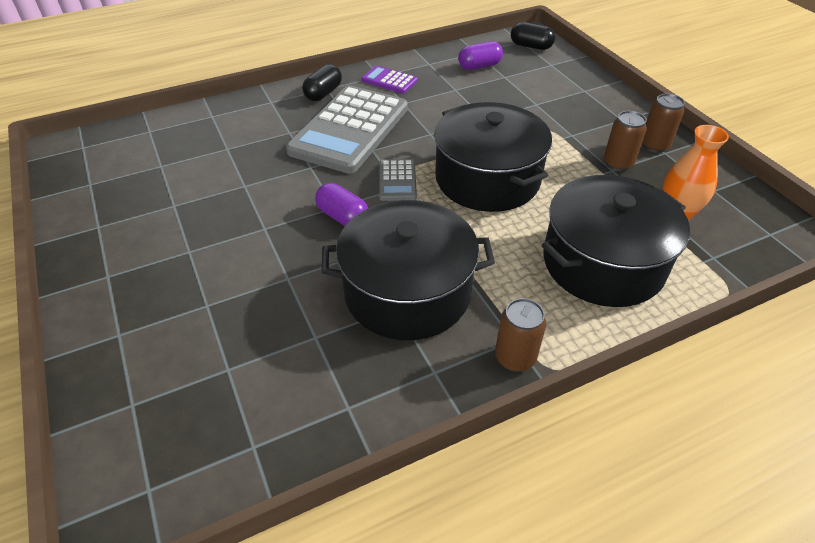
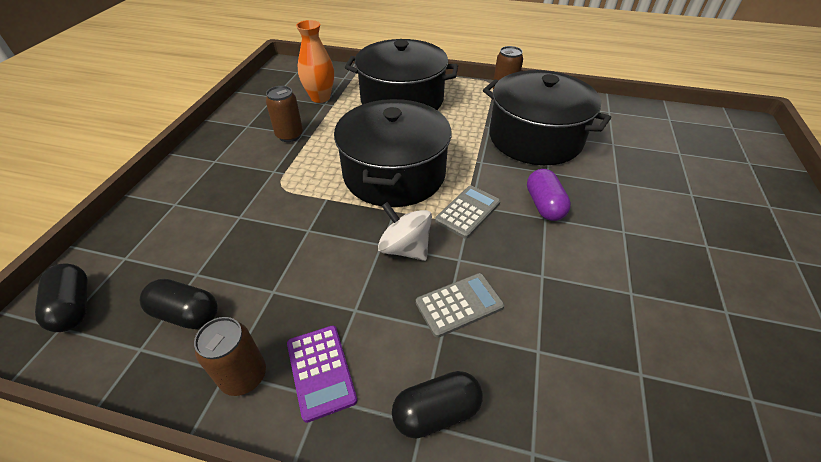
camera: 140 degrees left, 0 degrees up
(349, 130) = (459, 305): grey calculator -> grey calculator, size x0.44
(413, 138) = (405, 248): none -> white spinning top
(479, 66) = (186, 314): purple capsule -> black capsule
(654, 145) = (242, 133): brown can -> brown can (244, 376)

